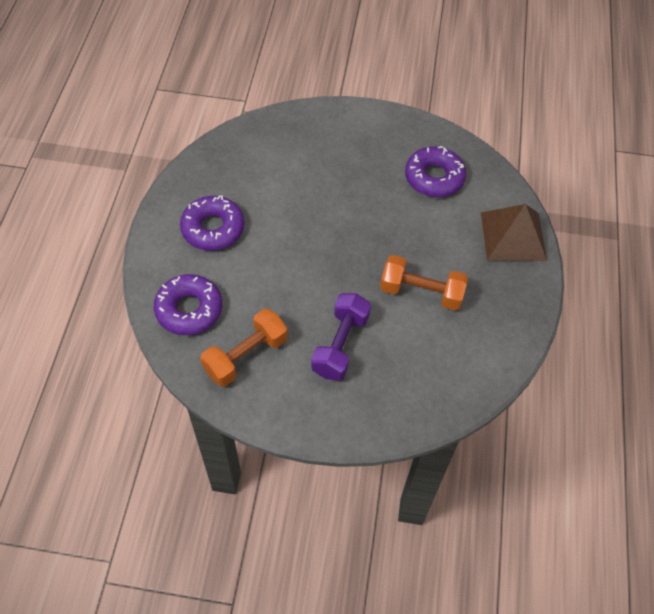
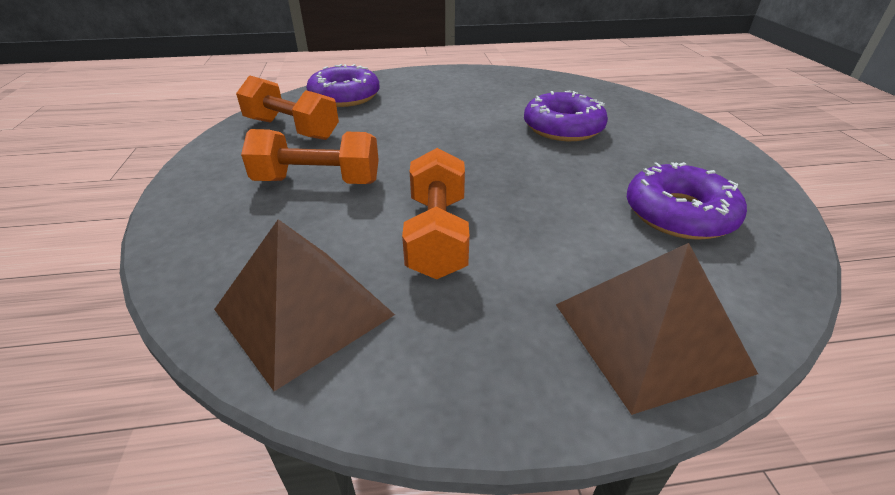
camera: 75 degrees right, 20 degrees down
(213, 228) = (450, 91): purple donut -> purple donut (563, 127)
(340, 345) = (318, 181): purple dumbbell -> orange dumbbell
(467, 362) = (304, 311): none -> brown pyramid

